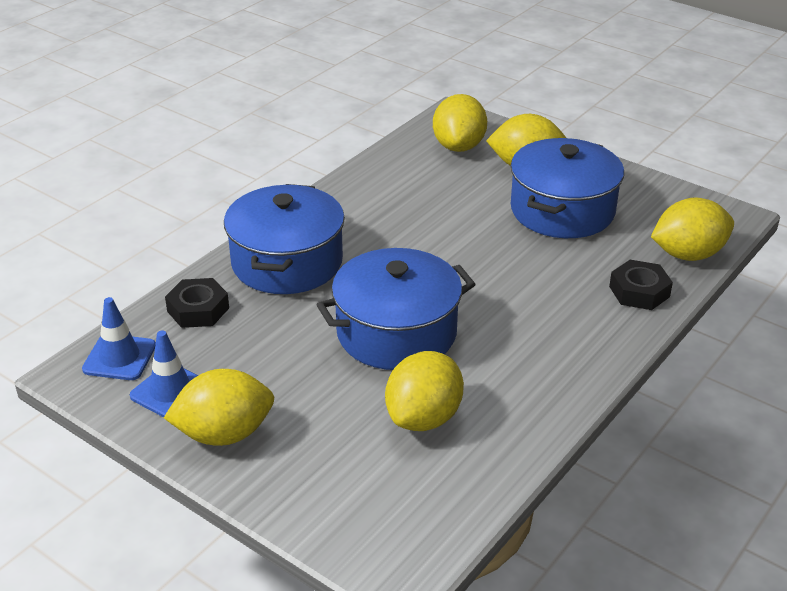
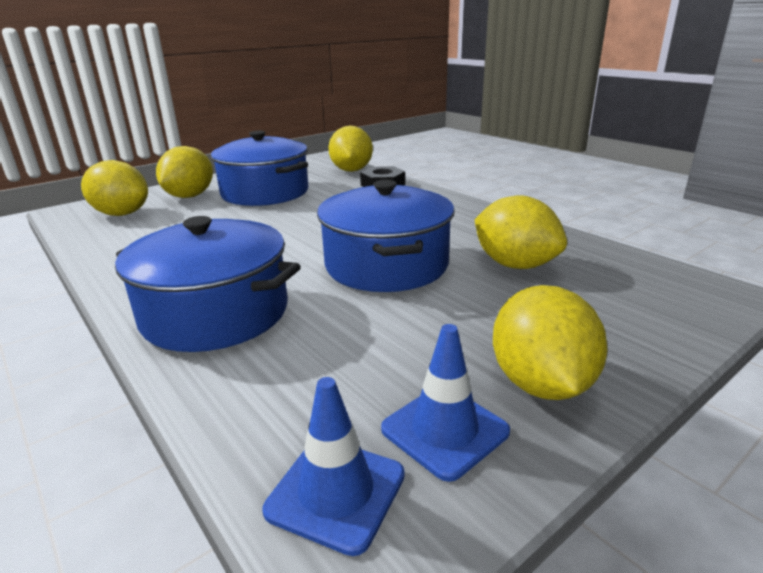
camera: 75 degrees left, 10 degrees down
(198, 309) = (260, 391): black nut -> none

